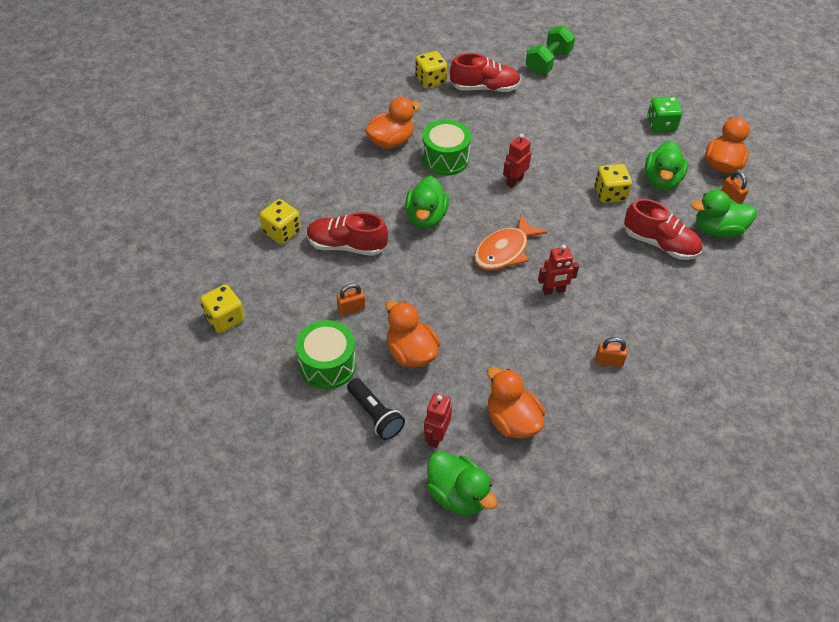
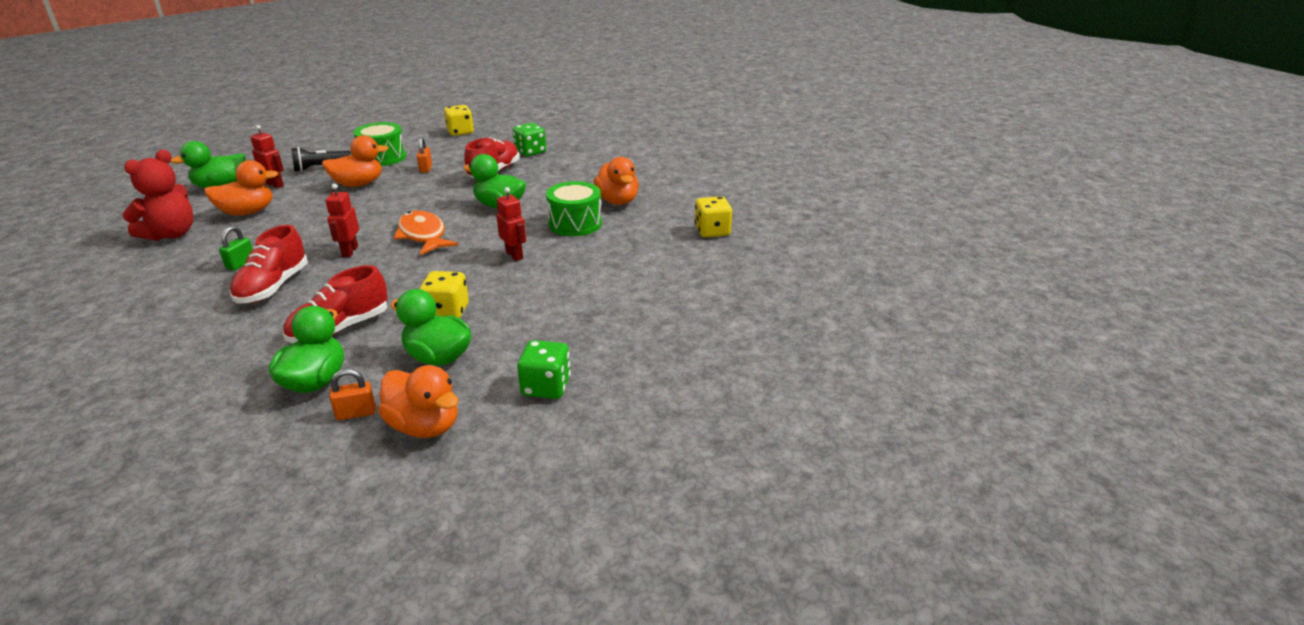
camera: 105 degrees right, 20 degrees down
(282, 232) = (530, 152): yellow dice -> green dice
(484, 88) = (686, 261): red shoe -> red shoe (273, 287)
(548, 62) = (729, 316): green dumbbell -> none
(584, 461) = (171, 234): none -> red teddy bear
(608, 361) = (240, 264): orange padlock -> green padlock

